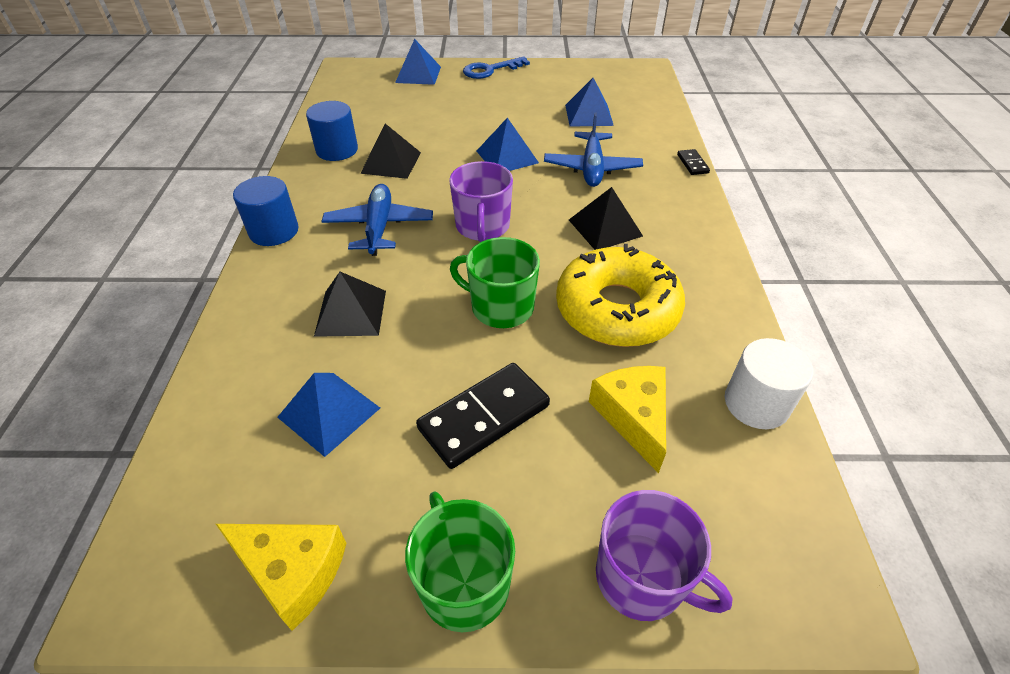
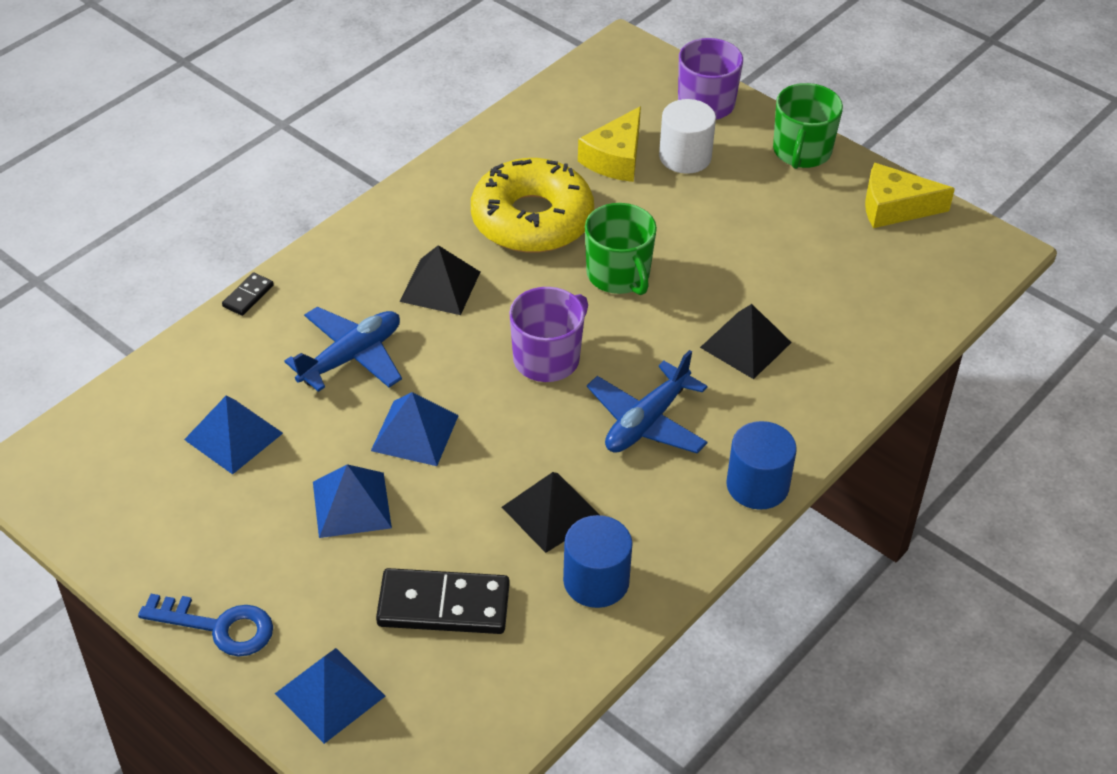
camera: 140 degrees left, 0 degrees up
(292, 571) = (894, 207): yellow cheese -> yellow cheese turned 60 degrees counterclockwise
(329, 412) = (817, 278): blue pyramid -> blue pyramid (351, 505)
(484, 417) = (712, 213): black domino -> black domino (443, 605)
(756, 403) = (529, 120): white cylinder -> white cylinder (685, 157)

